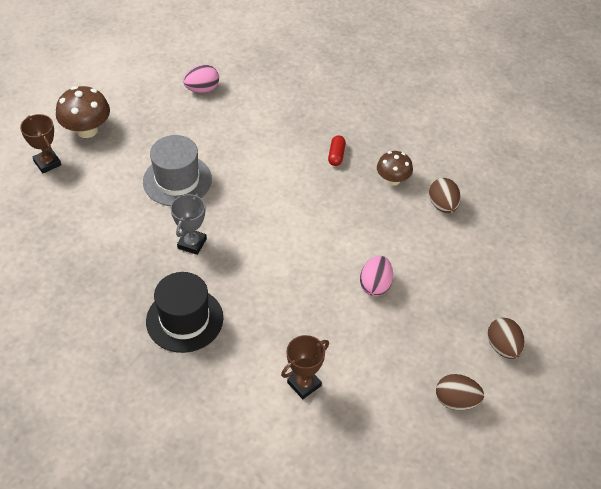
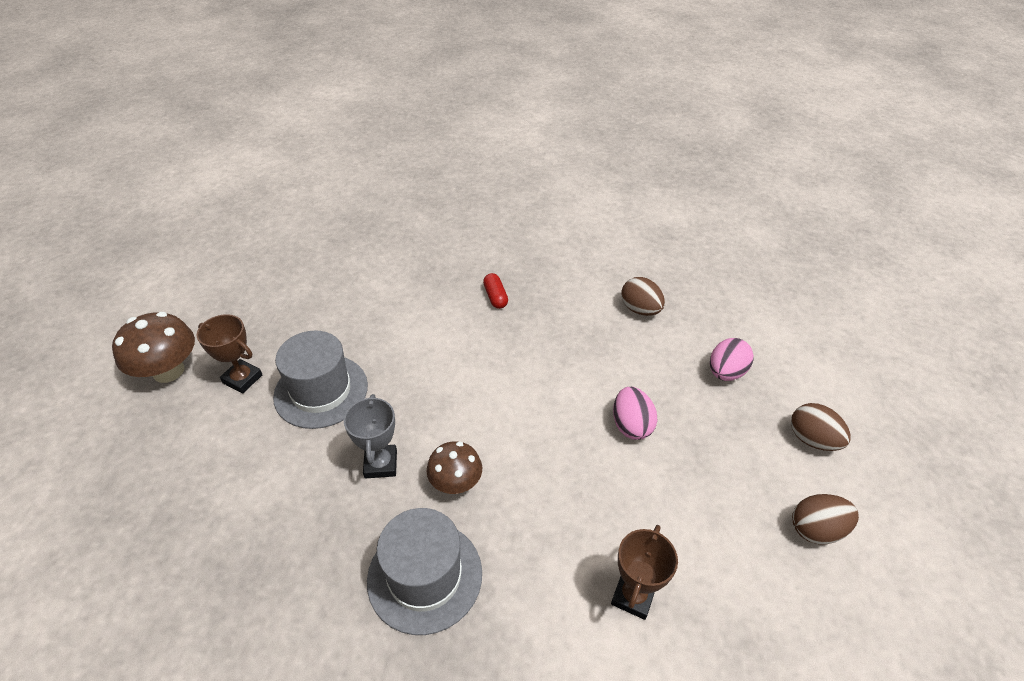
camera: 25 degrees left, 5 degrees down
(47, 163) = (126, 433): brown trophy -> brown trophy (242, 379)
(184, 319) = (425, 576): black hat -> grey hat
(202, 89) = (300, 277): pink egg -> pink egg (725, 372)
(393, 180) = (571, 301): brown mushroom -> brown mushroom (455, 482)

